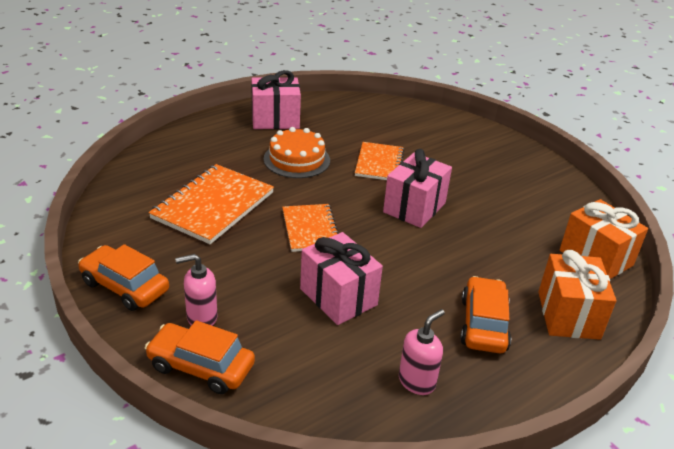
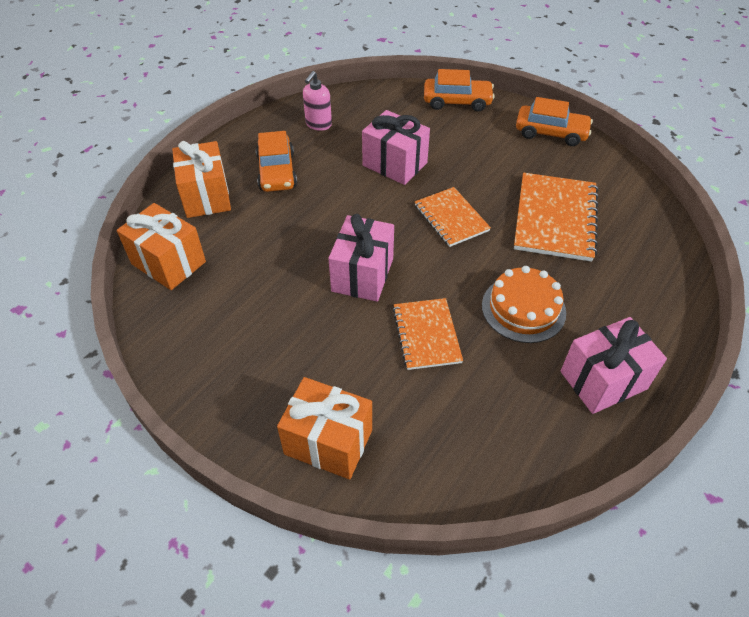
camera: 165 degrees right, 15 degrees up
(201, 318) = (480, 126): pink soap dispenser -> none
(465, 135) = (328, 442): none -> orange gift

